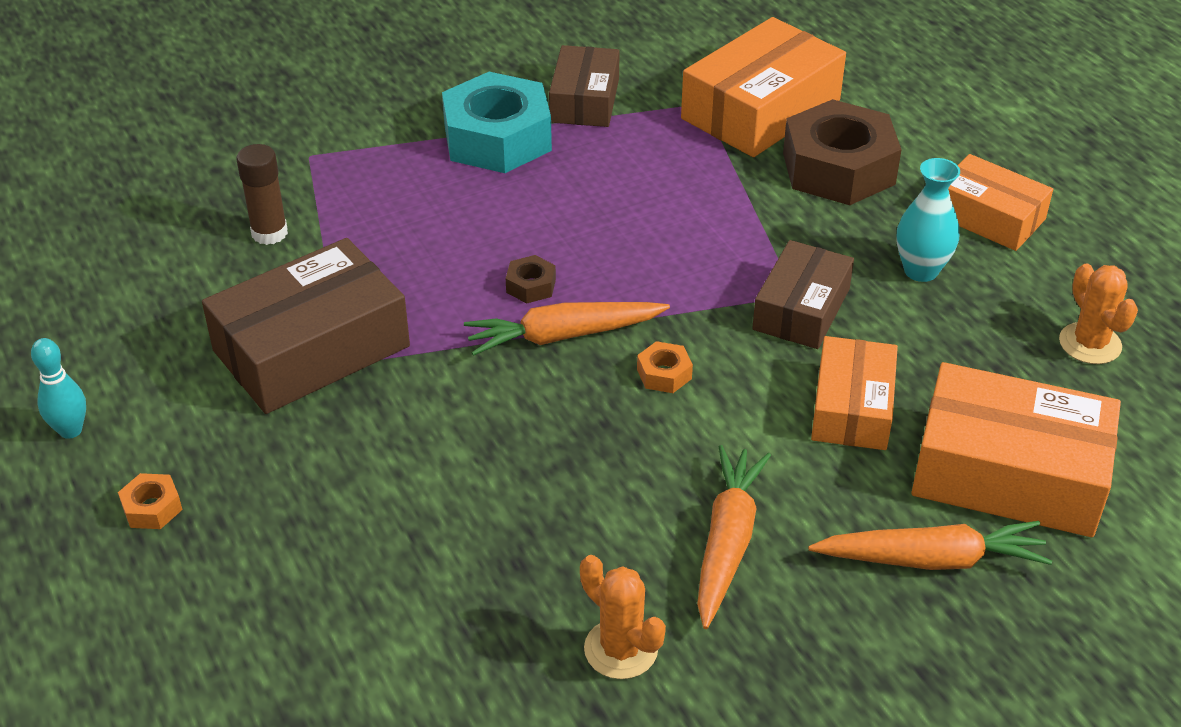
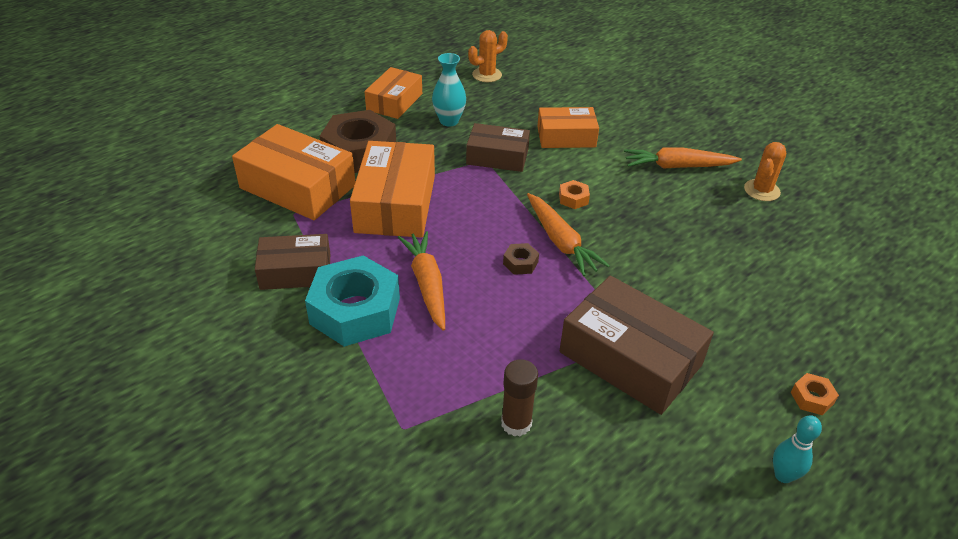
camera: 105 degrees left, 0 degrees up
(931, 559) = (649, 112): orange carrot -> orange carrot (427, 284)
(1008, 473) = (585, 95): orange box -> orange box (396, 204)

